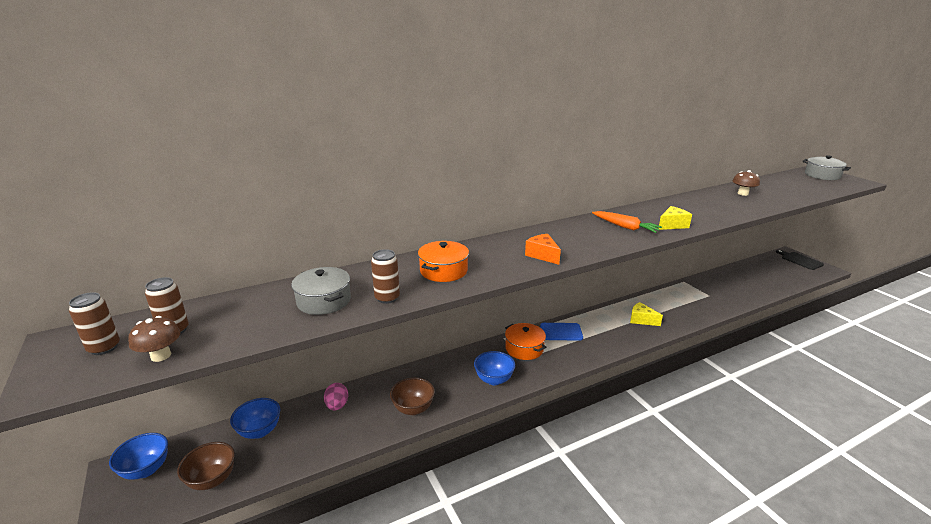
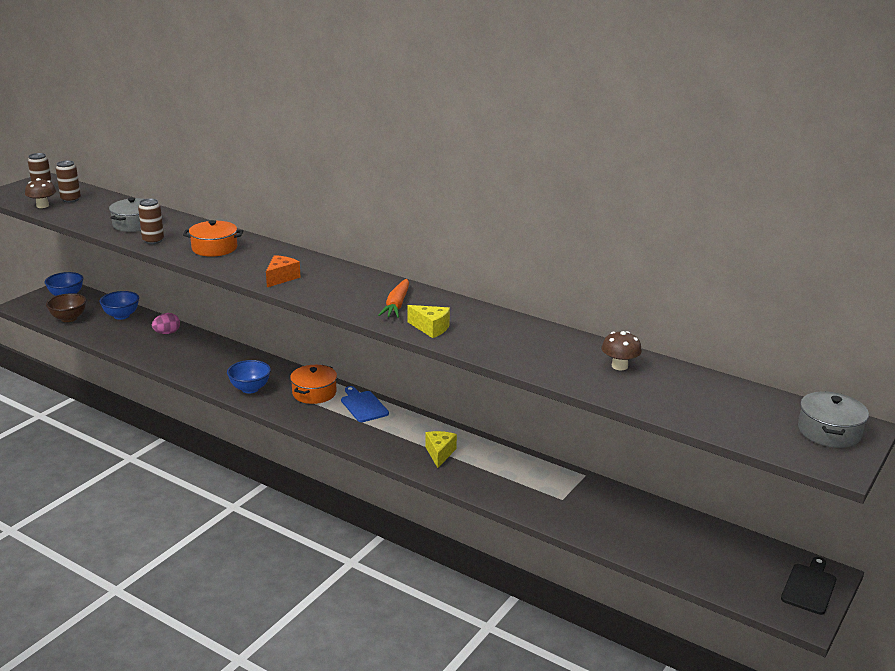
camera: 60 degrees right, 0 degrees up
(413, 409) = (184, 363): brown bowl -> none

